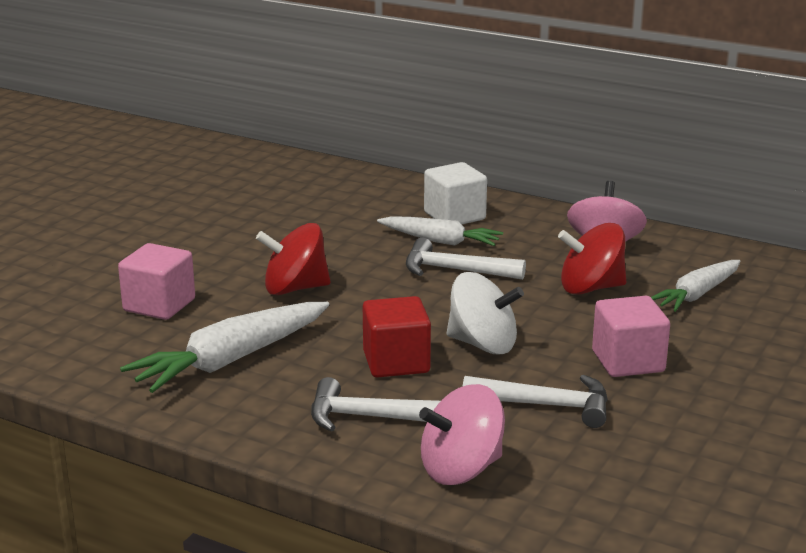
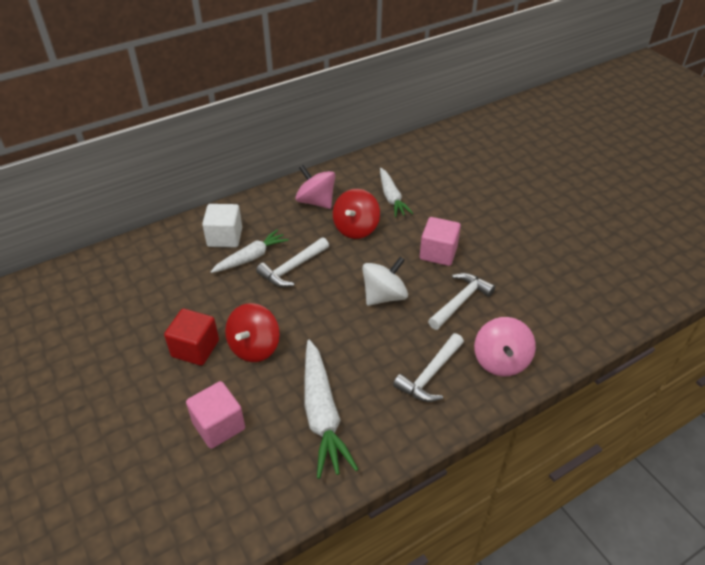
camera: 60 degrees left, 20 degrees up
(396, 362) = (378, 339): red cube -> red cube (195, 348)

